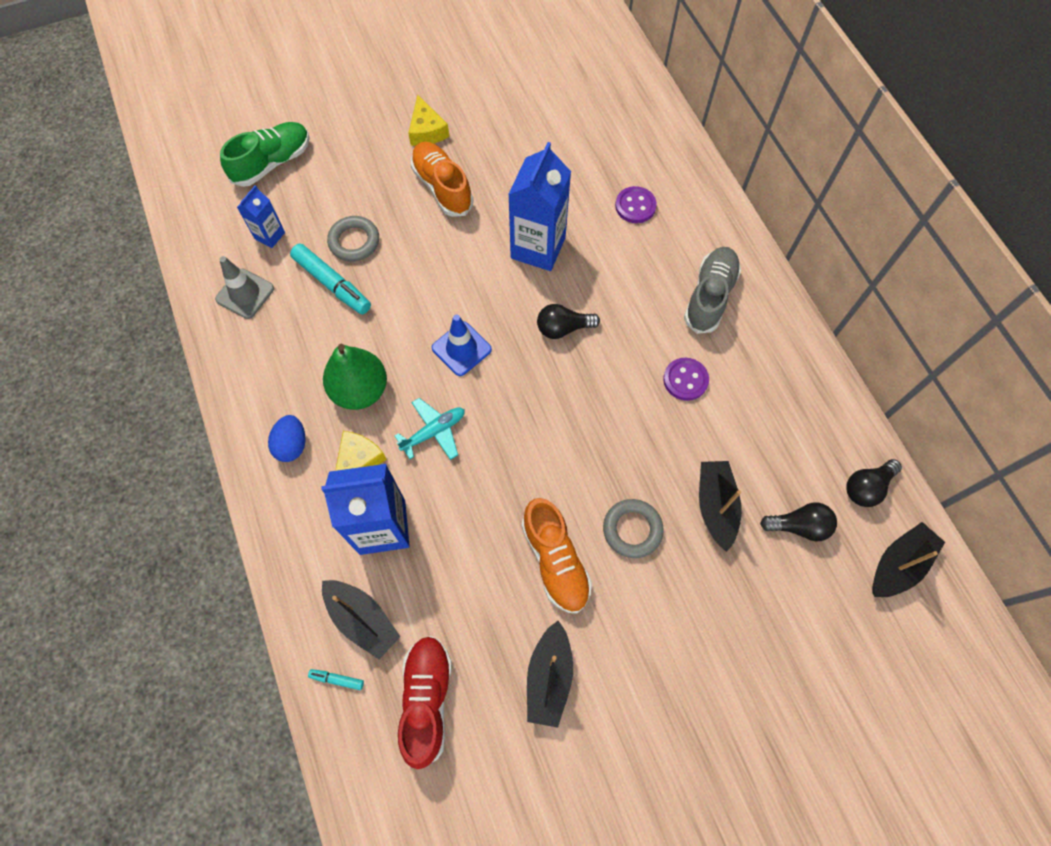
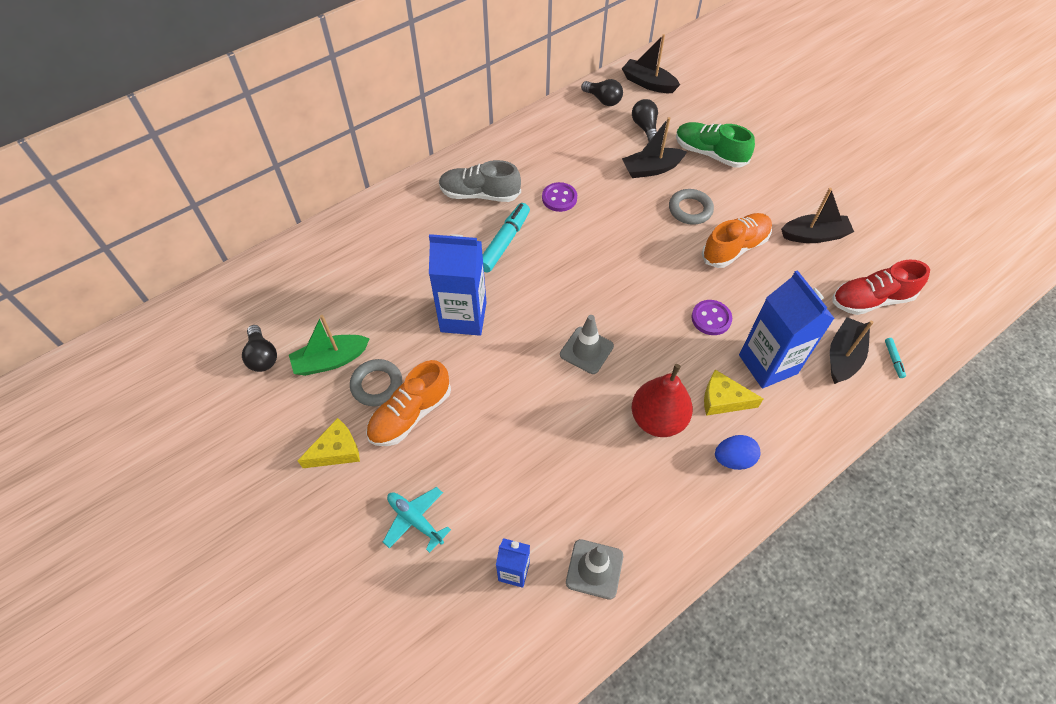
camera: 105 degrees left, 10 degrees down
(272, 163) = (411, 609): green shoe -> green shoe (710, 153)
(332, 284) = (555, 482): turquoise marker -> turquoise marker (504, 242)
(354, 241) = (498, 478): grey ring -> grey ring (377, 385)
(360, 390) = (657, 419): green pear -> red pear
(434, 431) = (671, 350): turquoise plane -> turquoise plane (415, 520)
(461, 349) = (586, 350): blue traffic cone -> grey traffic cone
(521, 135) = (331, 360): none -> green boat
(563, 328) = (540, 282): black light bulb -> black light bulb (262, 356)
(635, 206) = (400, 255): purple button -> purple button (711, 318)

